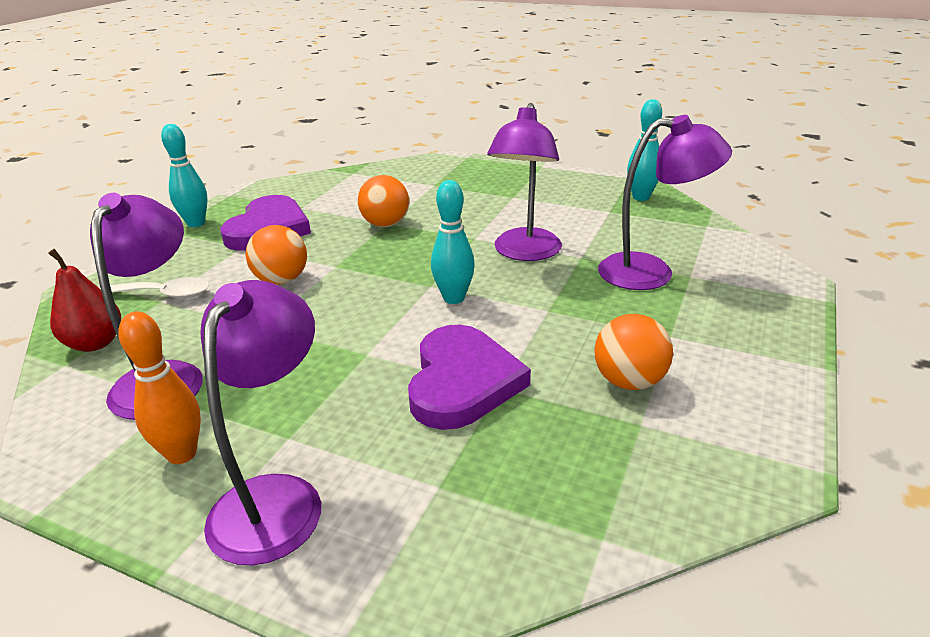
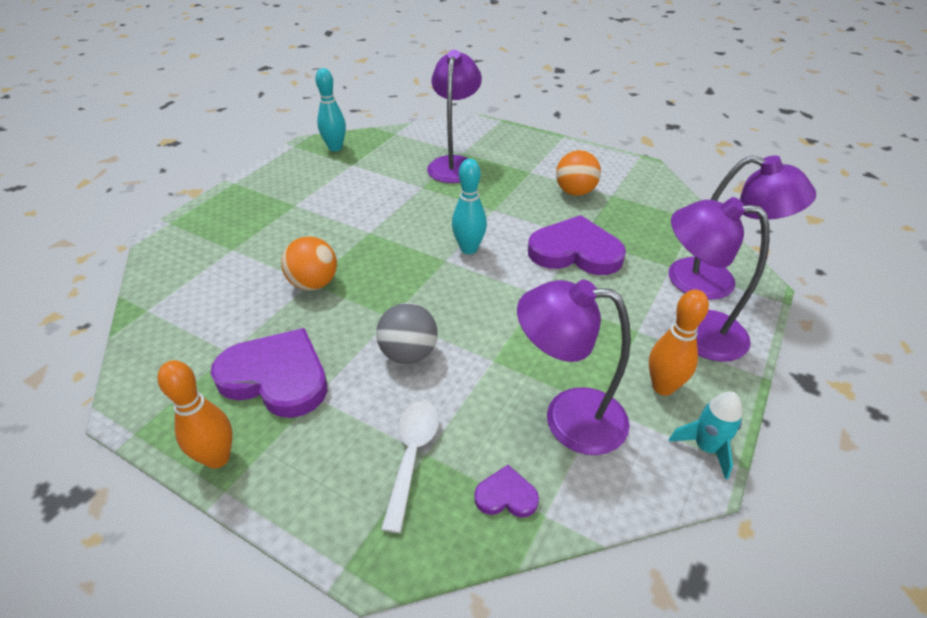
camera: 85 degrees left, 10 degrees up
(75, 484) = (705, 447): none -> turquoise rocket
(95, 343) = (506, 496): red pear -> purple heart
(196, 223) = (217, 458): turquoise bowling pin -> orange bowling pin
(281, 280) = (409, 354): orange ball -> grey ball
(525, 253) = (407, 210): purple lamp -> purple lamp (716, 282)

